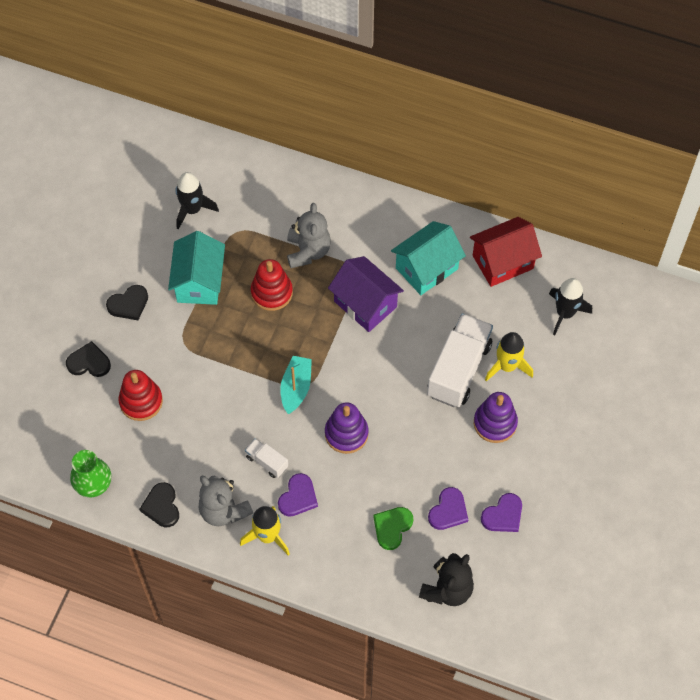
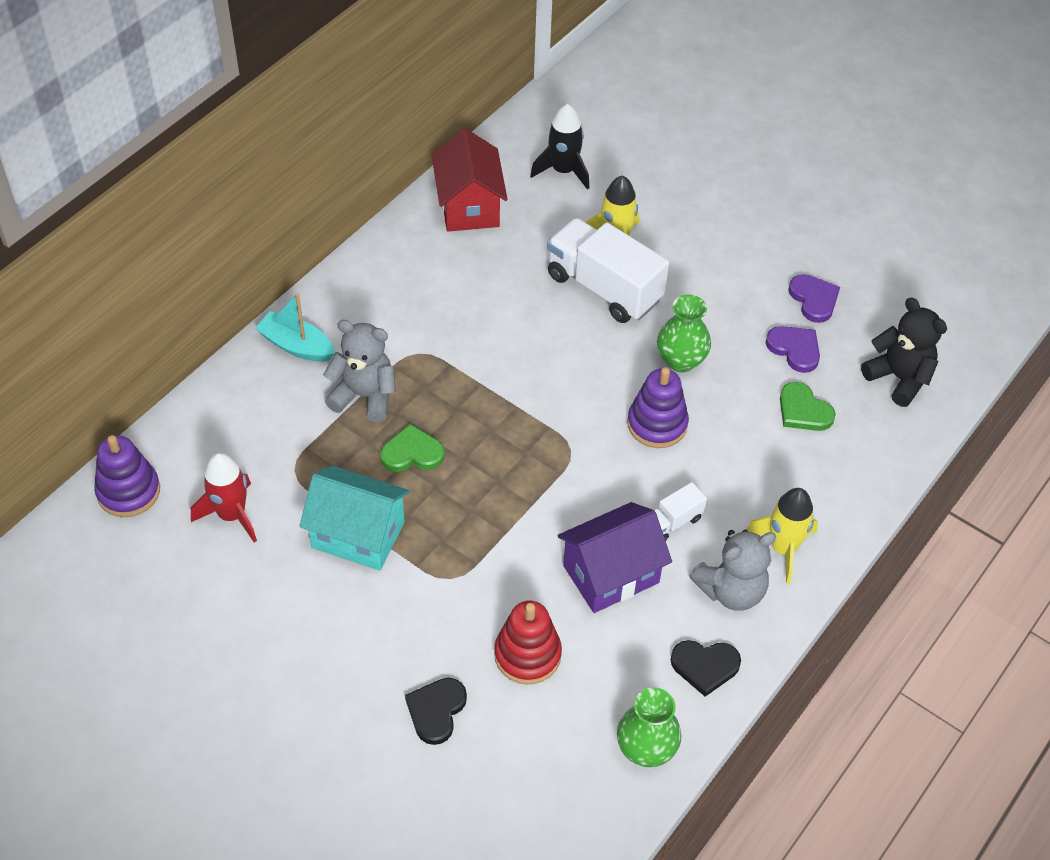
camera: 75 degrees left, 10 degrees down
(129, 304) = (357, 634): black heart -> none
(192, 210) = (232, 515): black rocket -> red rocket
(271, 292) = (412, 453): red stacking toy -> green heart
(296, 388) = (571, 462): turquoise boat -> turquoise boat (296, 345)
(298, 497) = (734, 500): purple heart -> none
(365, 304) = (473, 355): purple house -> purple house (611, 574)
(409, 436) = (680, 360): none -> green vase
(426, 268) = (446, 280): turquoise house -> none
(495, 423) = (689, 274): purple stacking toy -> purple stacking toy (128, 491)

